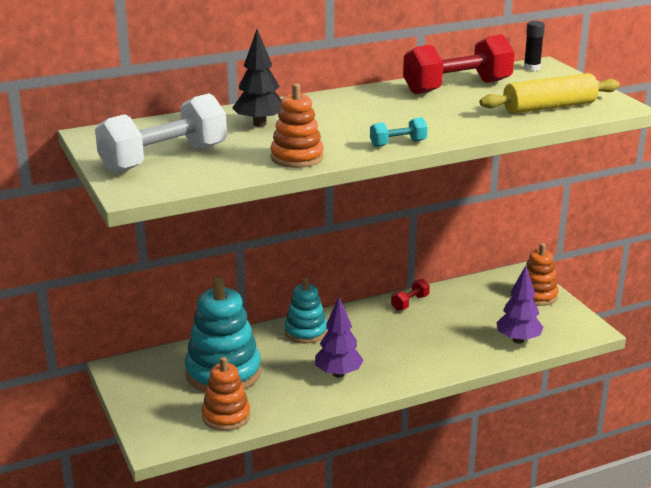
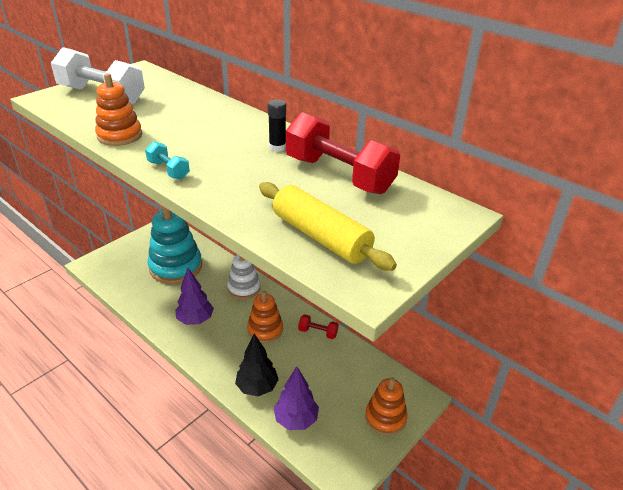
camera: 65 degrees right, 10 degrees up
(226, 416) = (126, 283): orange stacking toy -> orange stacking toy (265, 330)
(260, 124) = (185, 111): black tree -> black tree (257, 387)
(306, 332) = (244, 288): turquoise stacking toy -> white stacking toy
(531, 68) = (443, 208): black glue stick -> black glue stick (277, 147)

